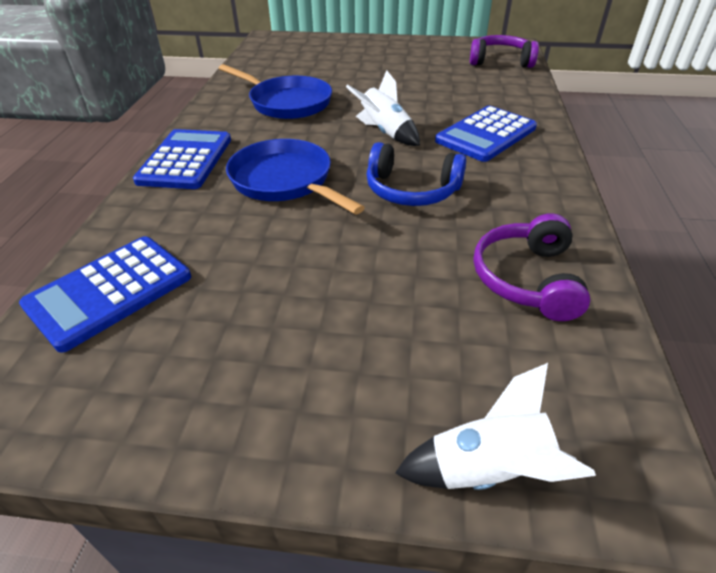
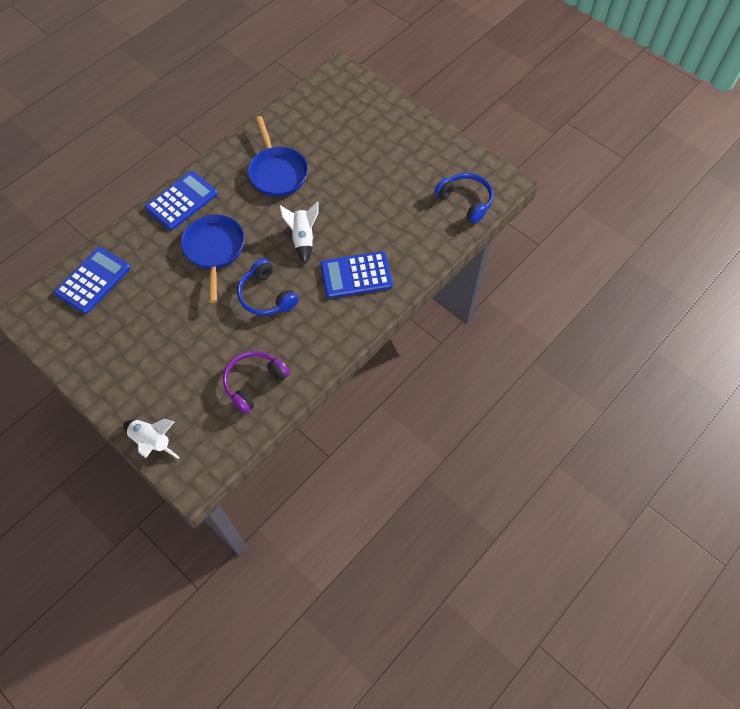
camera: 35 degrees right, 20 degrees up
(109, 291) = (93, 280): blue calculator -> blue calculator turned 135 degrees clockwise
(500, 61) = (466, 201): purple headphones -> blue headphones

